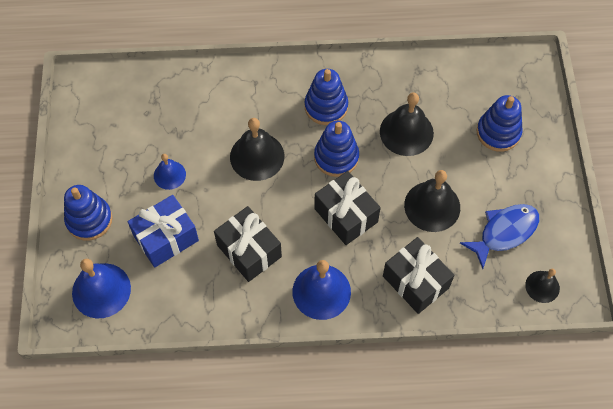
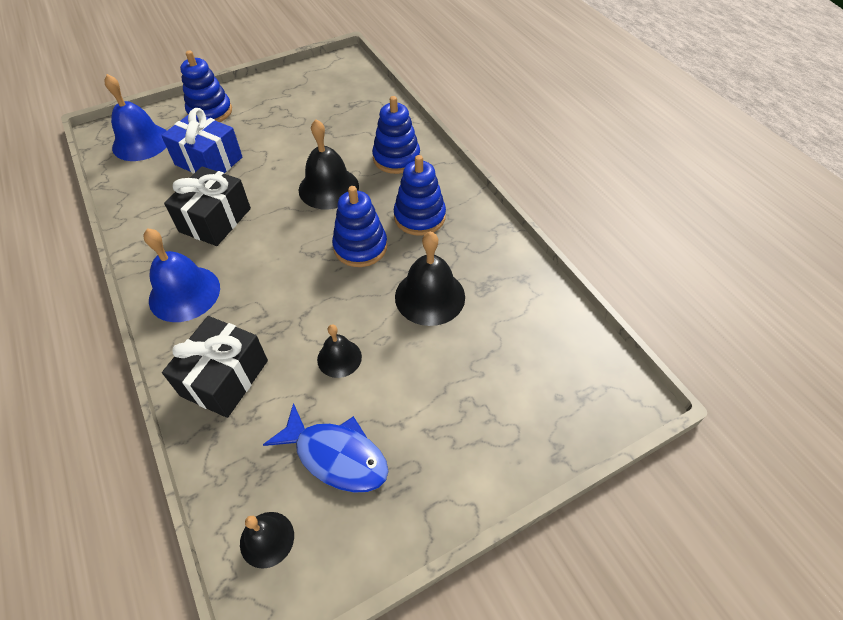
camera: 65 degrees right, 10 degrees down
(169, 175) = (278, 140): blue bell -> none
(346, 215) = (290, 280): black gift -> none
(432, 206) = (339, 358): black bell -> black bell, size x0.59
(498, 132) = (488, 393): blue stacking toy -> blue stacking toy (396, 158)

